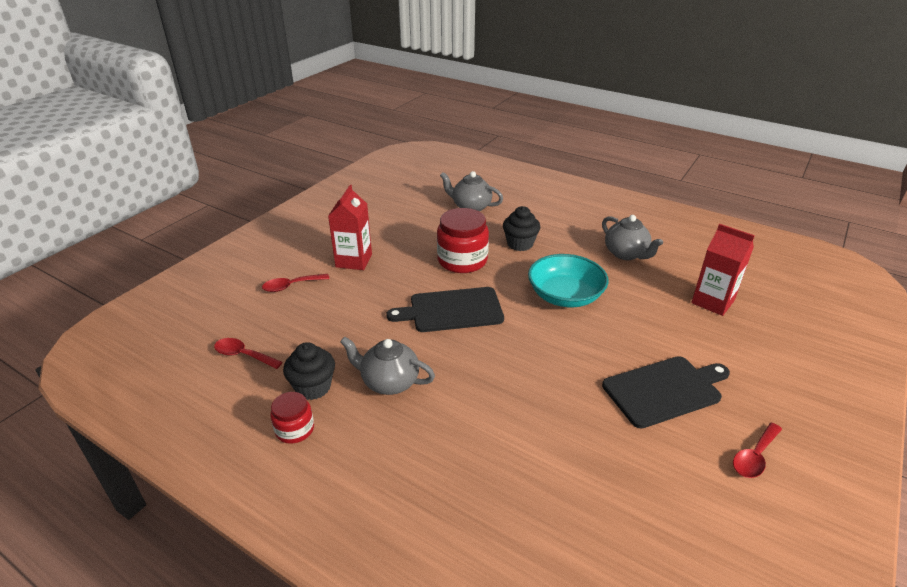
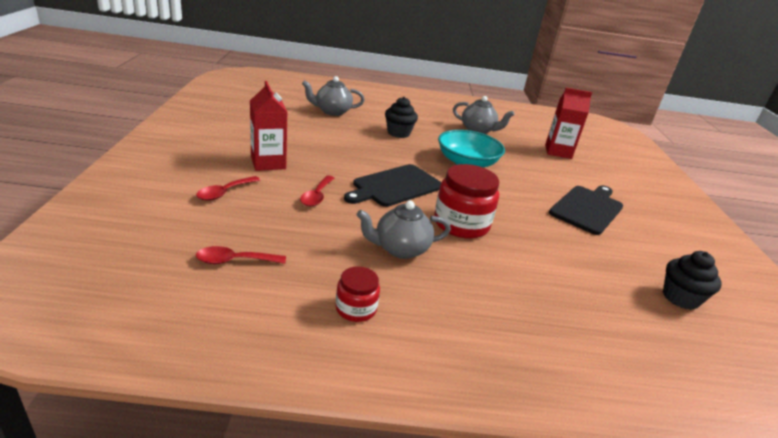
camera: 35 degrees left, 5 degrees down
(313, 387) = (336, 270): black cupcake -> black cupcake (680, 298)
(462, 260) = (365, 150): red jar -> red jar (461, 224)
(754, 457) = (670, 234): red spoon -> red spoon (317, 196)

